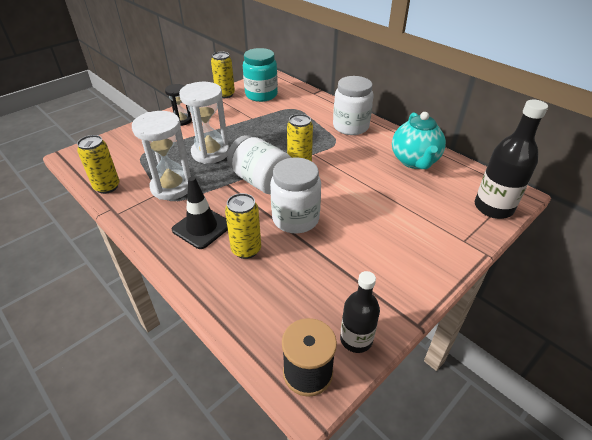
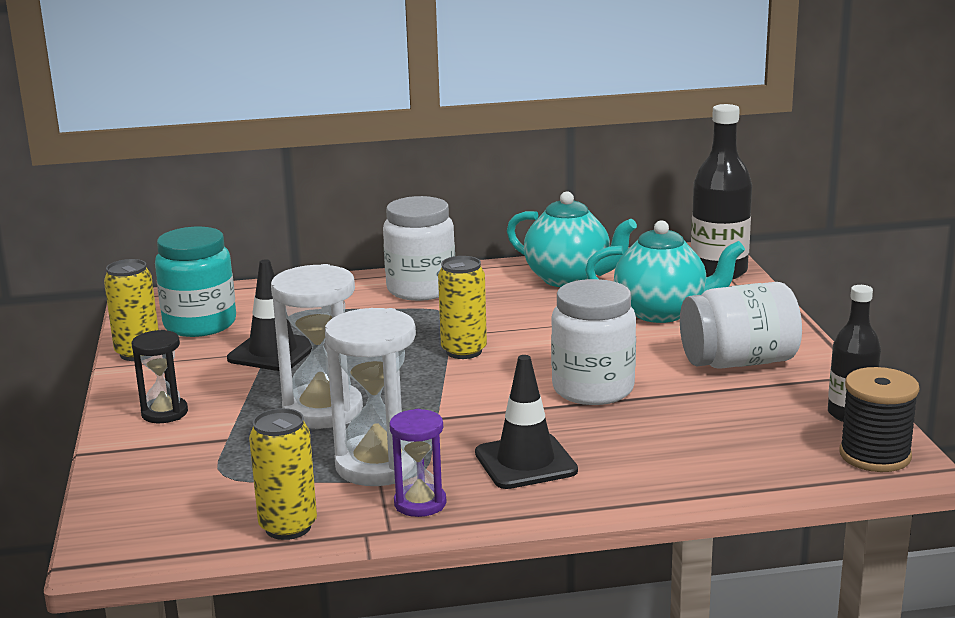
camera: 55 degrees left, 20 degrees down
(144, 212) = (420, 503): none -> purple hourglass
(246, 249) = (618, 440): yellow can -> none
(252, 119) = (273, 352): none -> black traffic cone
(261, 181) = (468, 390): white jar -> white jar (738, 362)
(411, 207) = (661, 312): none -> turquoise teapot

